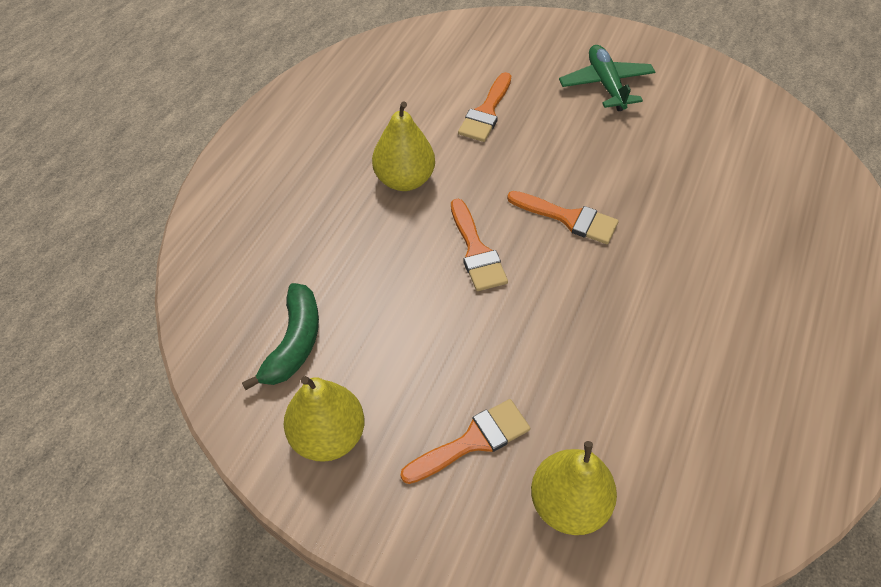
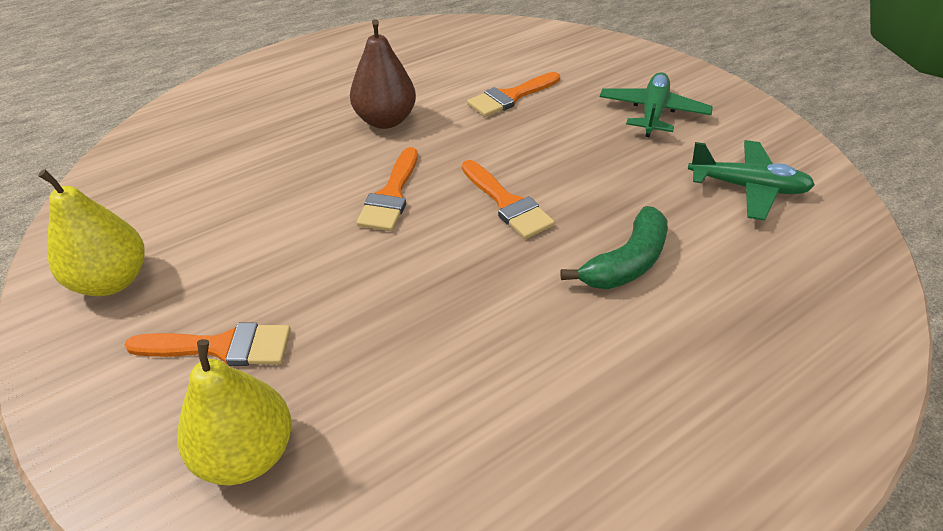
camera: 30 degrees right, 10 degrees down
(294, 343) = (167, 200): green banana -> green banana (626, 262)
(404, 180) = (385, 120): yellow pear -> brown pear
(717, 130) = (747, 188): none -> green plane

